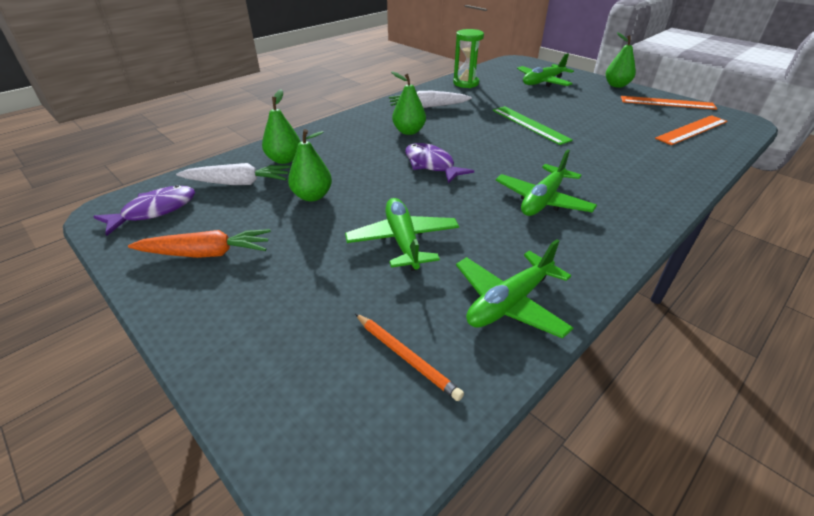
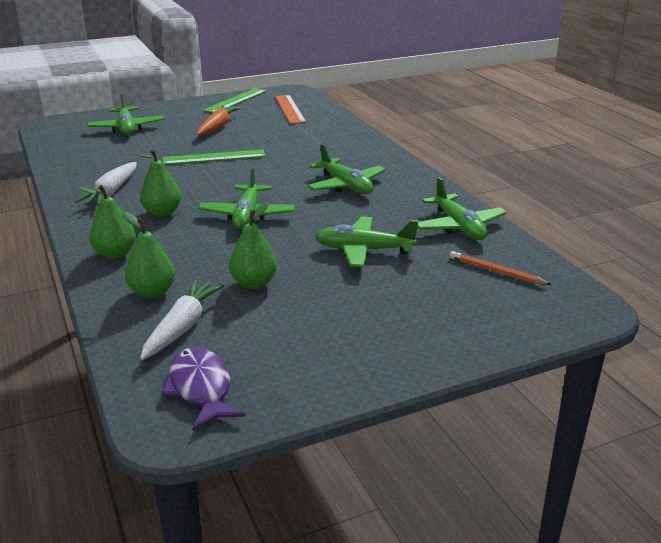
camera: 70 degrees left, 10 degrees down
(206, 253) = (318, 351): orange carrot -> orange carrot (218, 127)
(406, 357) = (496, 271): orange pencil -> orange pencil turned 120 degrees counterclockwise
(431, 165) = (247, 215): purple fish -> green plane
(466, 83) = (75, 161): green hourglass -> none
(616, 85) = (177, 105): green pear -> green pear (115, 254)
(667, 103) = (235, 100): orange ruler -> green ruler

